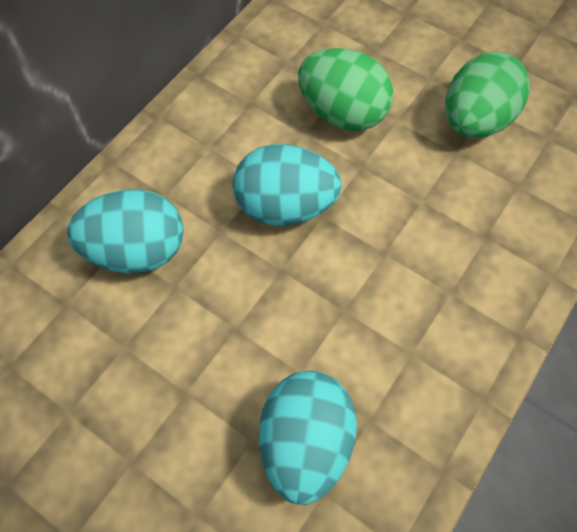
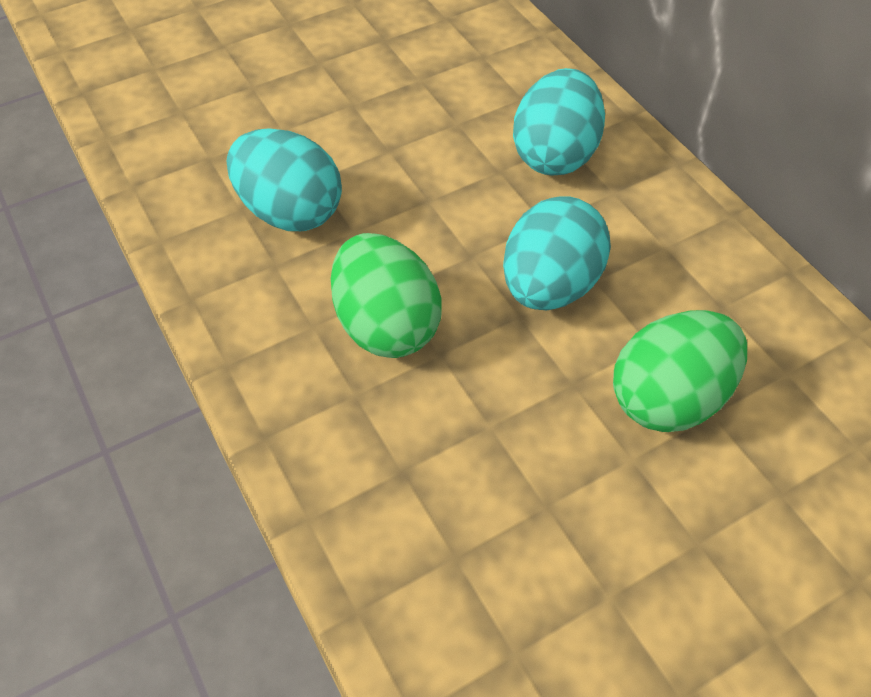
camera: 115 degrees right, 10 degrees down
(474, 120) = (591, 561): green egg -> green egg (386, 325)

